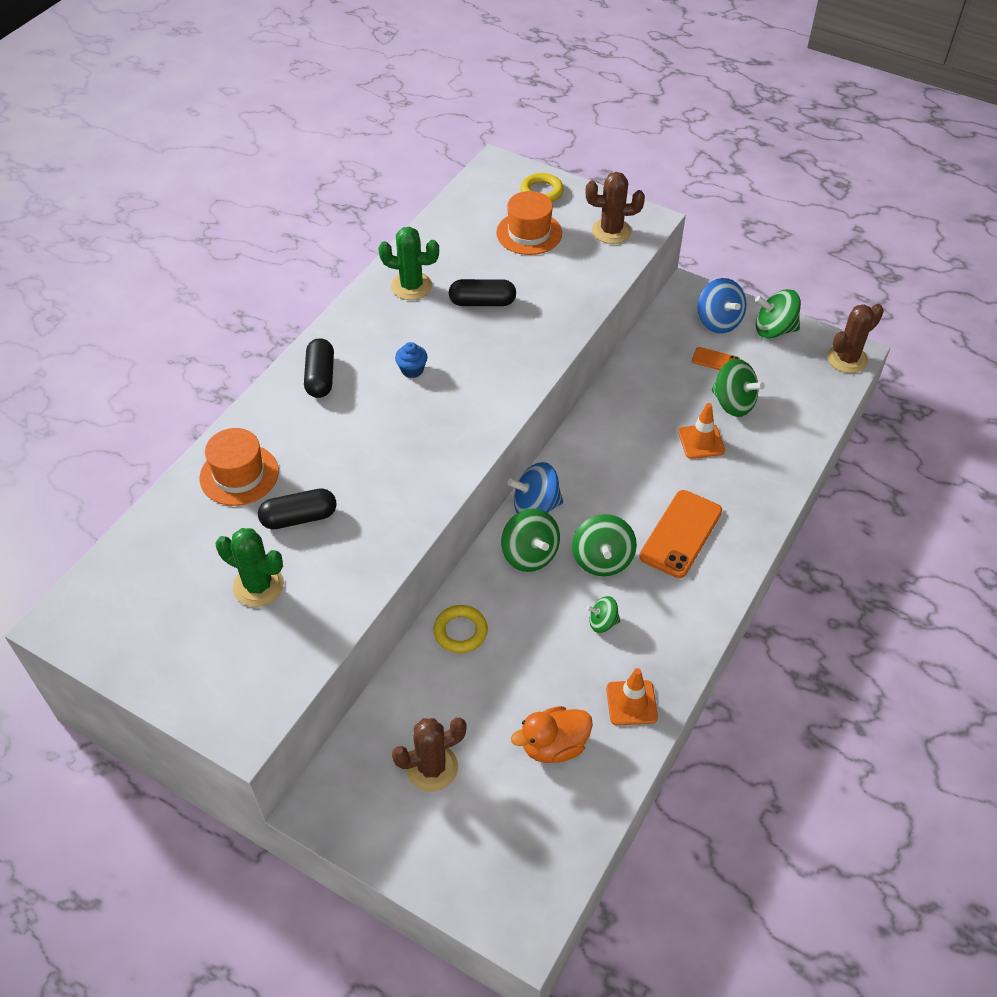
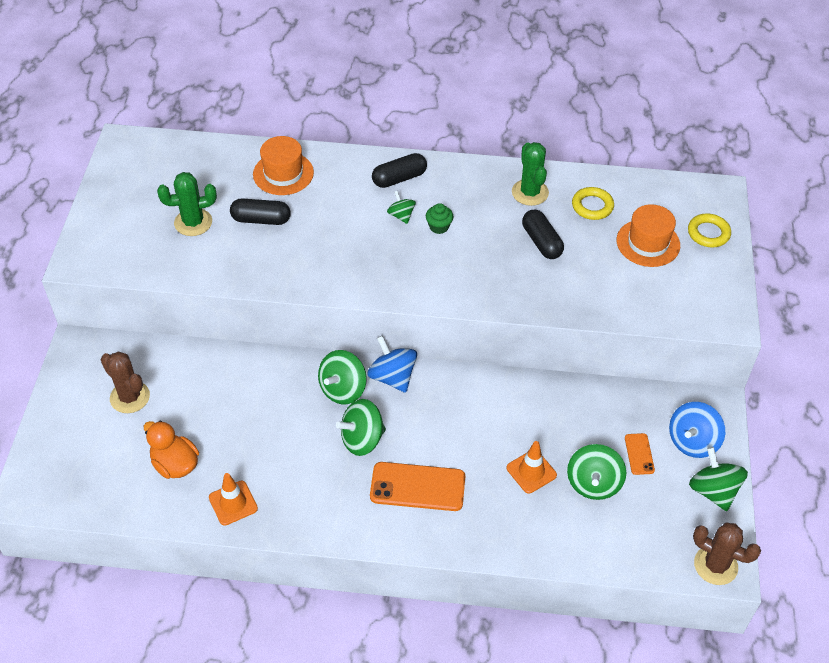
camera: 65 degrees right, 0 degrees up
(258, 586) = (193, 222): green cactus -> green cactus turned 75 degrees clockwise
(299, 518) = (261, 220): black capsule -> black capsule turned 45 degrees counterclockwise
(412, 370) = (439, 227): blue cupcake -> green cupcake
(460, 631) = (250, 372): yellow ring -> yellow ring (592, 206)
(602, 622) = (300, 459): green spinning top -> green spinning top (401, 215)
(611, 231) = (693, 298): brown cactus -> none

